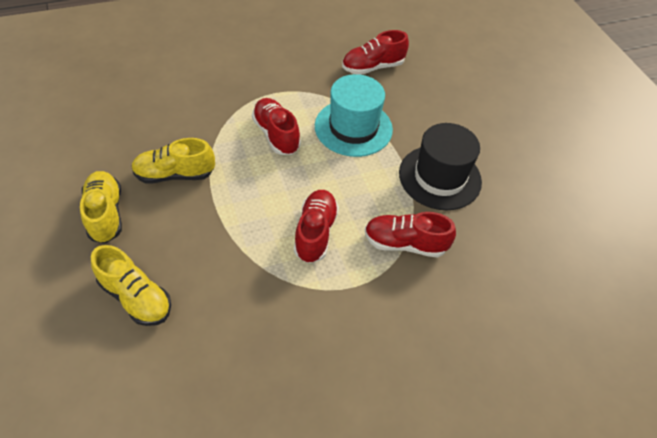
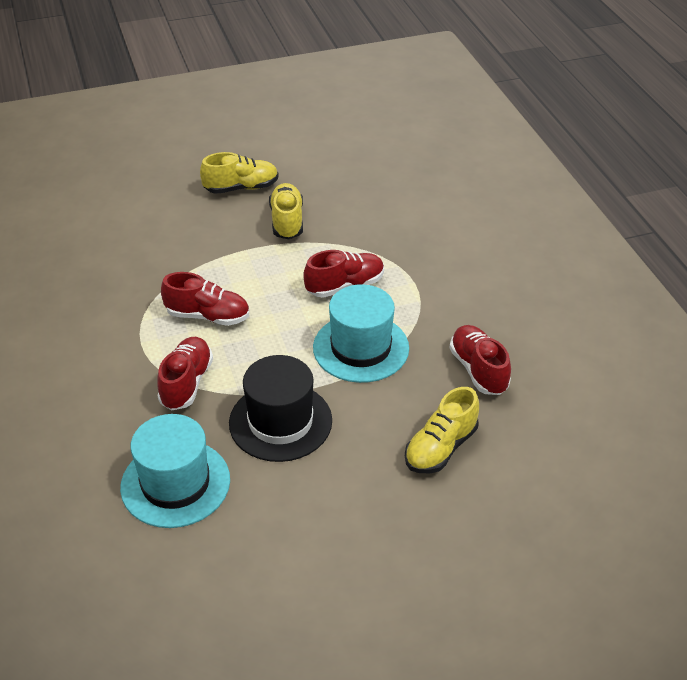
camera: 95 degrees right, 10 degrees down
(136, 297) = (153, 213): yellow shoe -> yellow shoe (440, 448)
(516, 243) = (175, 483): none -> turquoise hat

